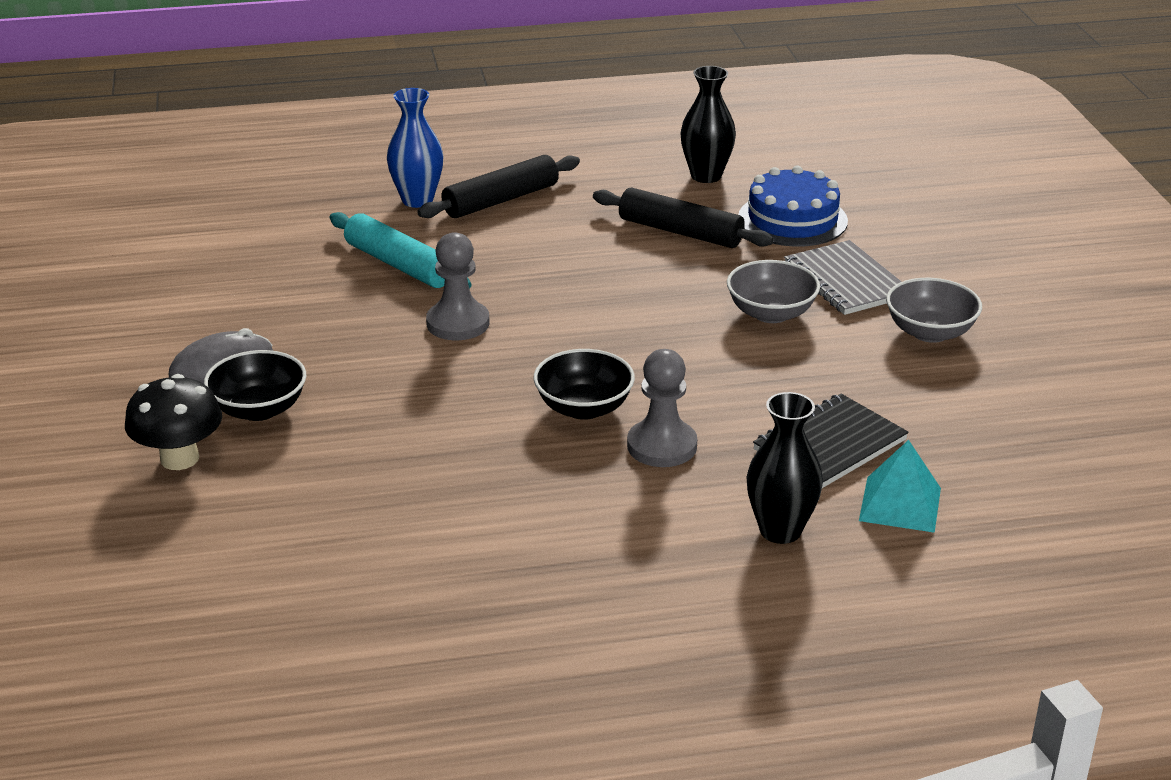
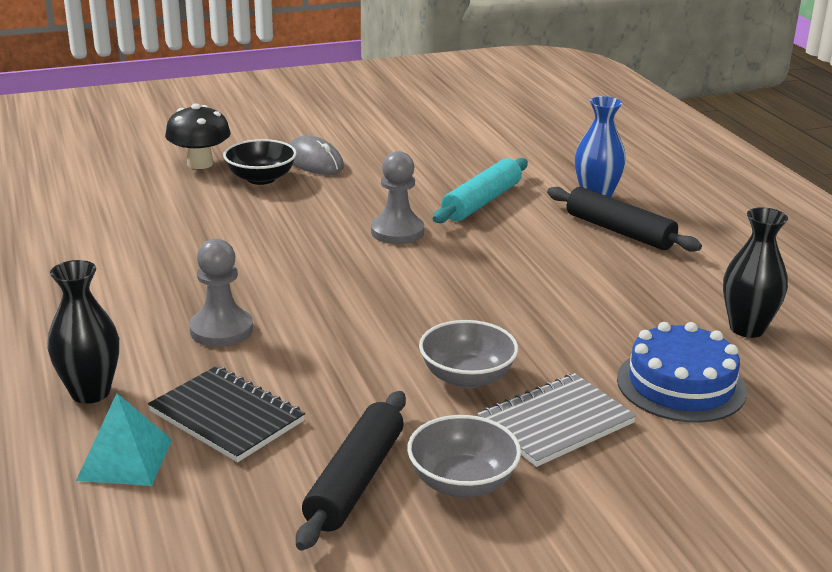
camera: 80 degrees right, 5 degrees down
(584, 408) = (277, 292): black bowl -> none
(680, 232) = (611, 320): black rolling pin -> black rolling pin (355, 481)

